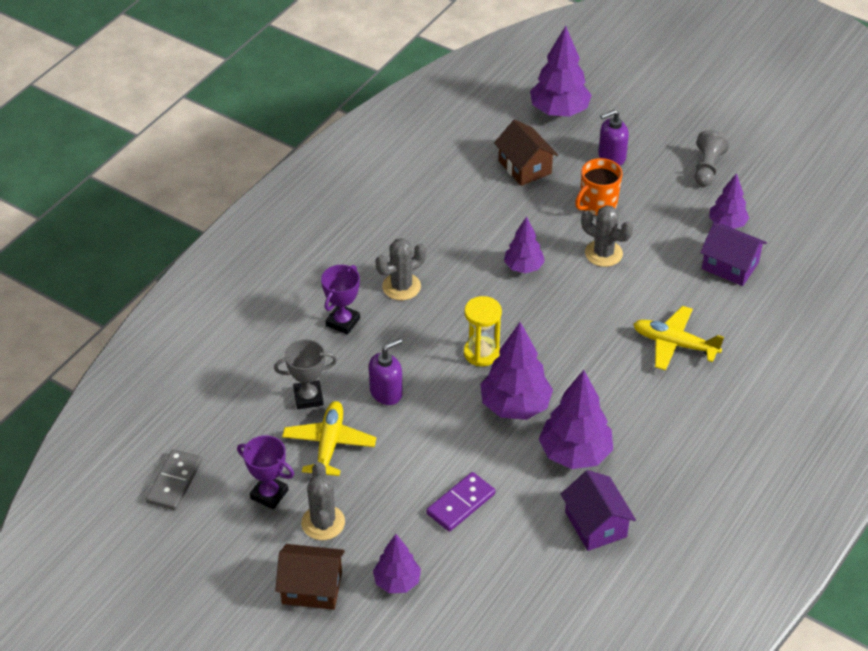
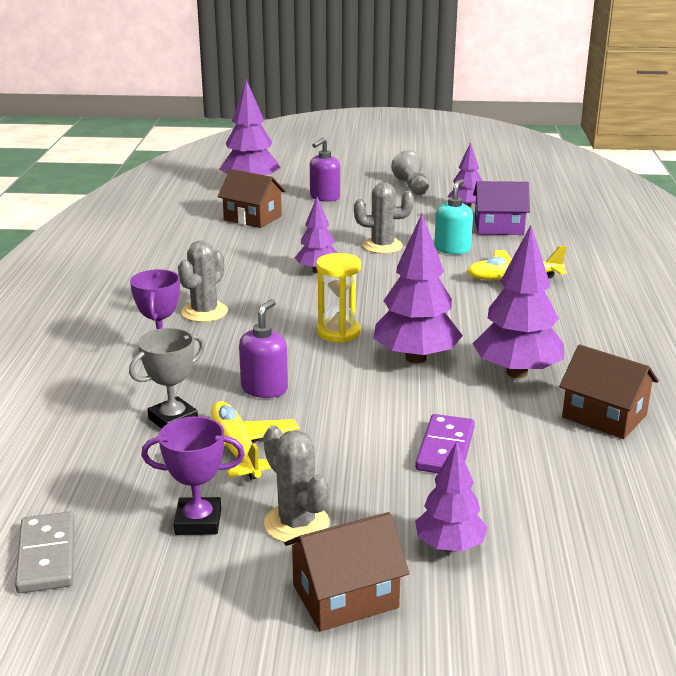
camera: 30 degrees left, 20 degrees down
(595, 524) = (604, 416): purple house -> brown house
(597, 204) = (343, 222): orange mug -> none
(660, 281) = (452, 249): none -> turquoise soap dispenser

